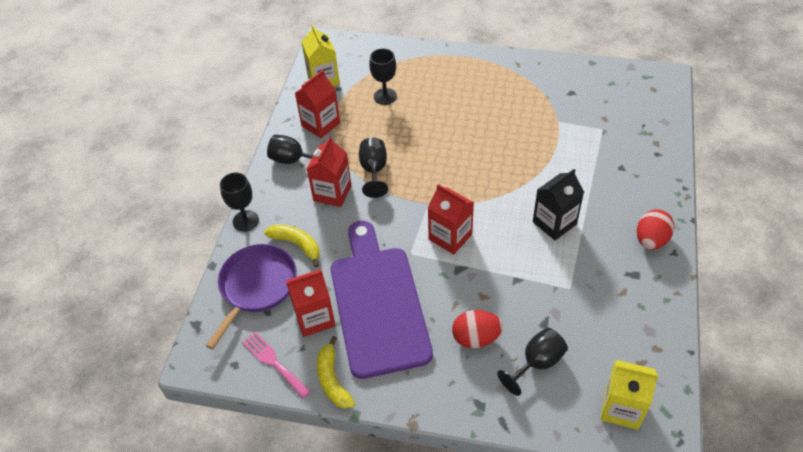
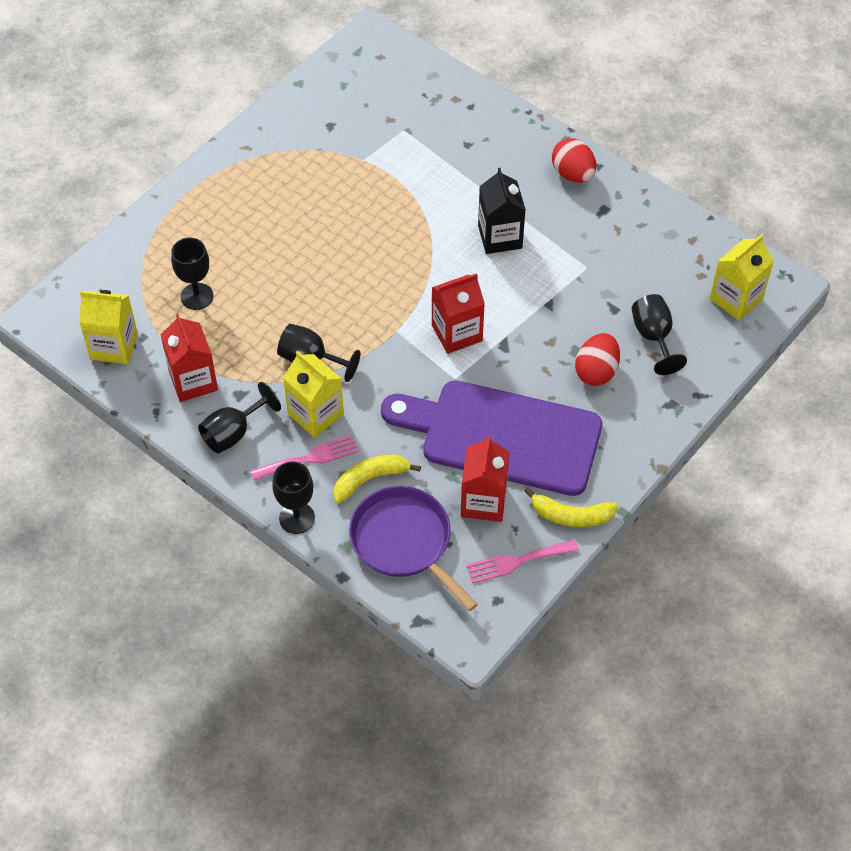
camera: 65 degrees left, 5 degrees up
(295, 206) = (309, 458): none -> pink fork
(332, 193) = (315, 414): red carton -> yellow carton

